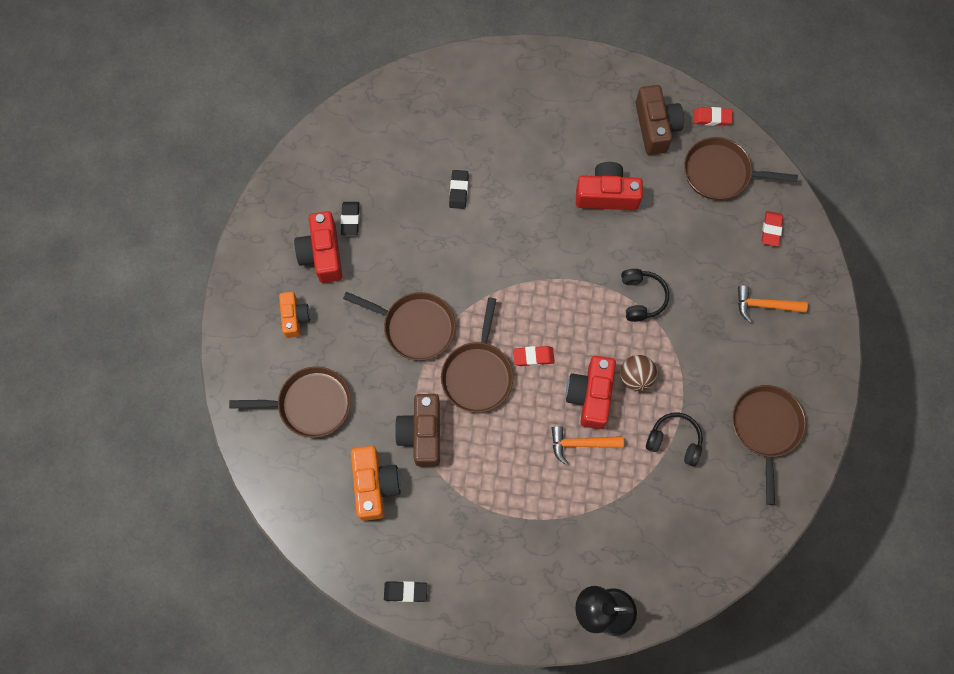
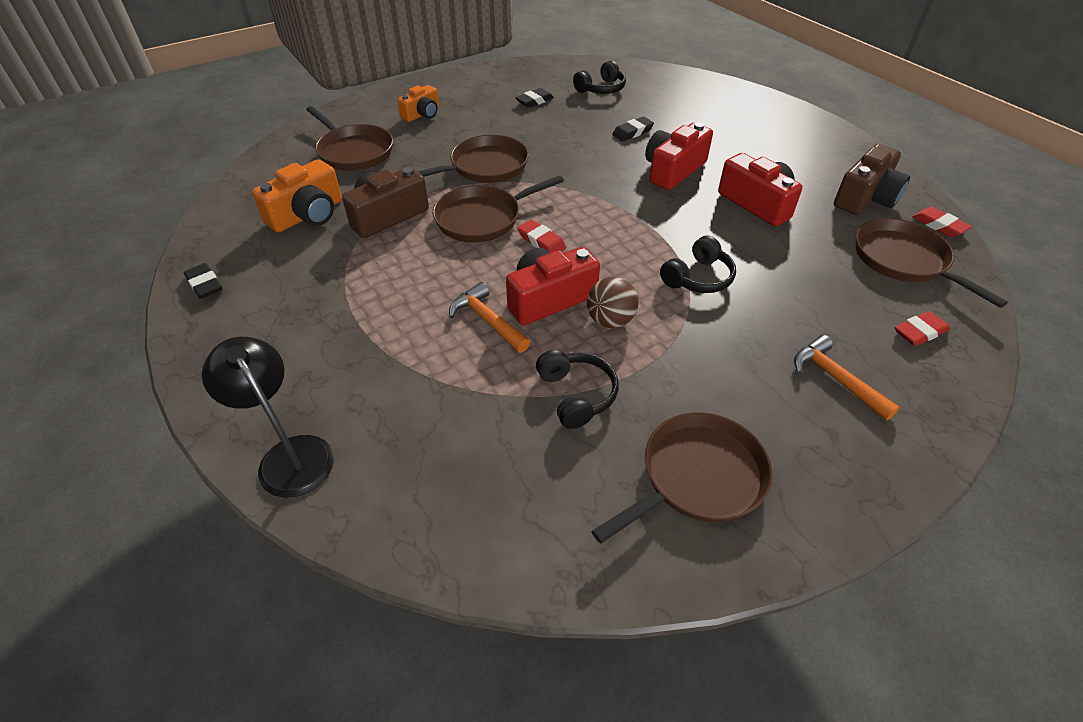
camera: 50 degrees right, 25 degrees down
(322, 254) = (490, 103): red camera -> red camera (673, 170)
(376, 156) = (601, 89): none -> black headphones
(415, 327) = (485, 167): brown pan -> brown pan turned 105 degrees counterclockwise

